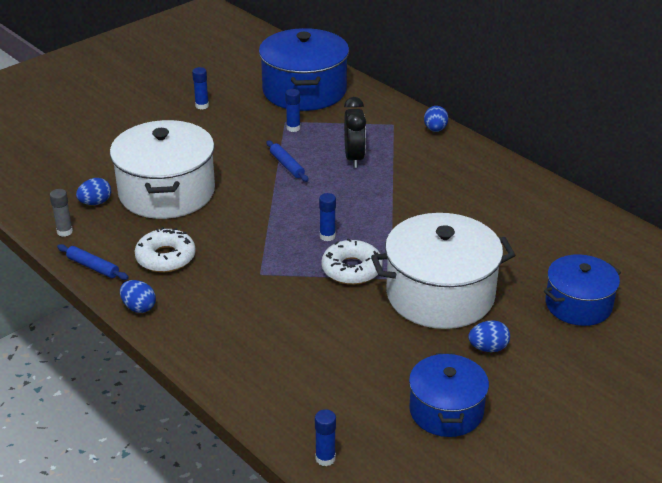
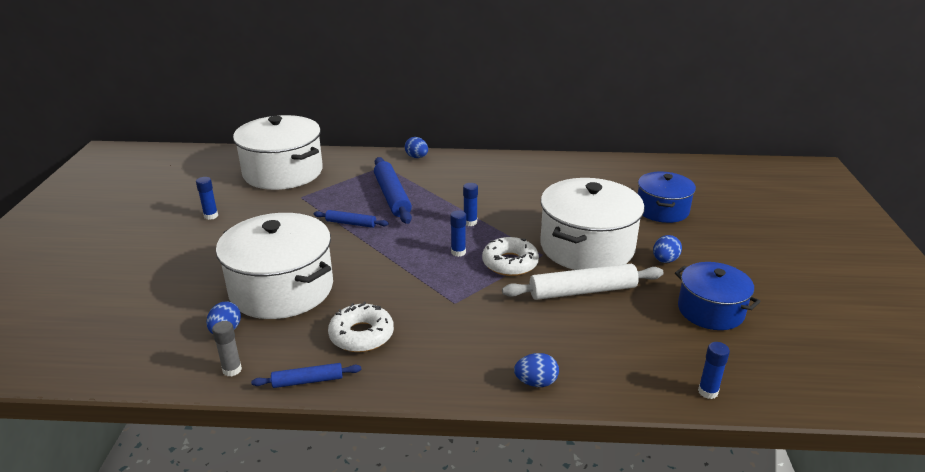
camera: 45 degrees left, 5 degrees down
(139, 307) = (402, 385): blue egg -> blue egg (536, 382)
(293, 128) = (314, 198): blue glue stick -> blue glue stick (470, 222)
(304, 91) = (283, 172): blue pot -> white pot
(354, 158) = (392, 196): black clock -> blue rolling pin
(369, 327) = (582, 291): none -> white rolling pin

